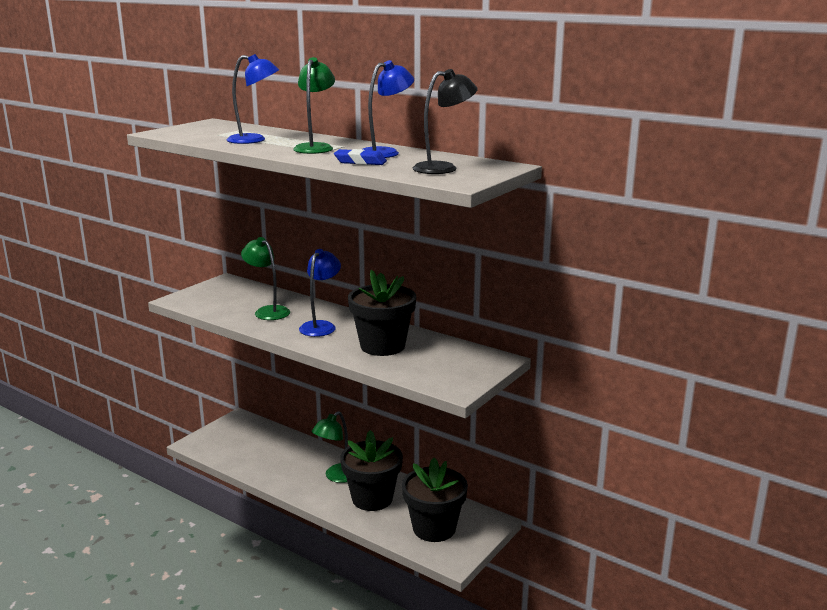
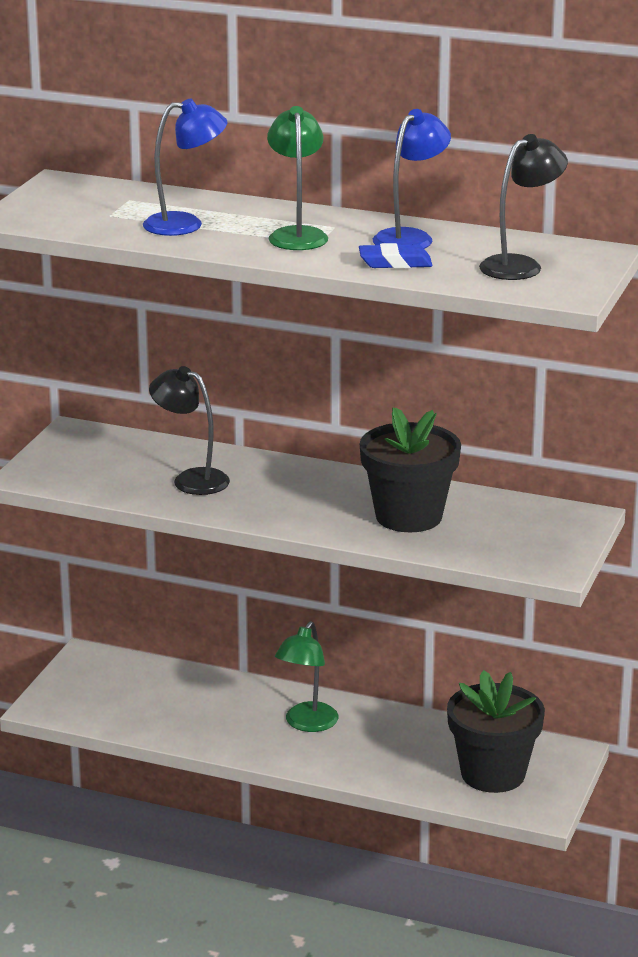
camera: 15 degrees left, 5 degrees up
(268, 311) = (191, 479): green lamp -> black lamp
(321, 326) = (293, 495): blue lamp -> none
(372, 498) = (380, 747): black flower pot -> none

